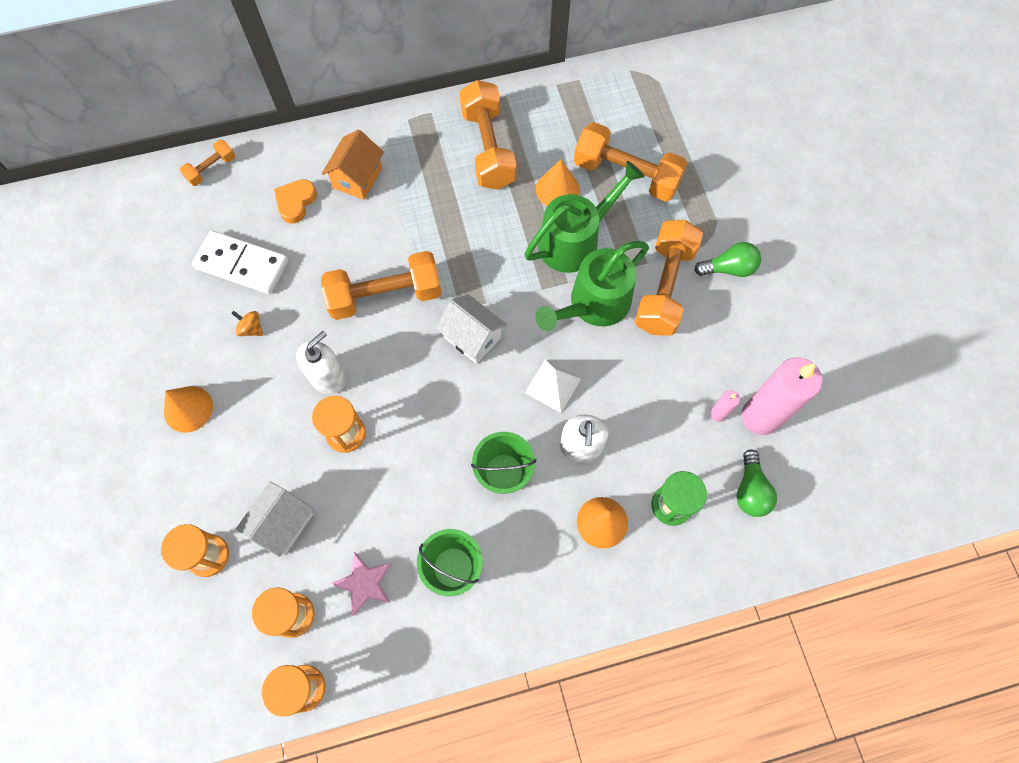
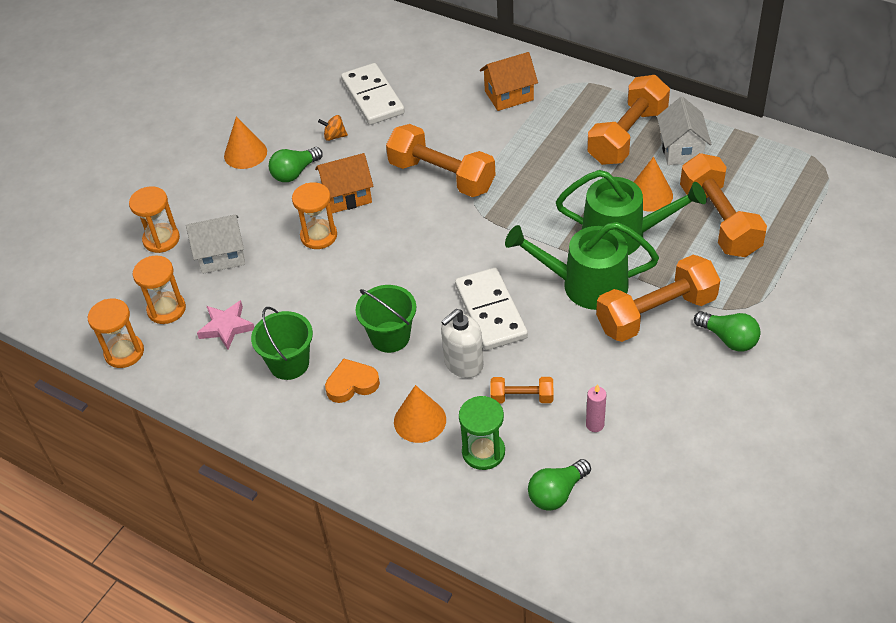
camera: 50 degrees right, 20 degrees down
(211, 169) = (419, 32): orange dumbbell -> orange dumbbell (522, 397)
(251, 328) = (334, 136): orange spinning top -> orange spinning top turned 75 degrees counterclockwise
(256, 391) = (295, 173): none -> green light bulb
(295, 202) = (450, 84): orange heart -> orange heart (352, 384)
(328, 377) = (347, 196): white soap dispenser -> orange house
(472, 337) = (470, 242): white house -> white house (681, 149)
(552, 385) = (490, 312): white pyramid -> white domino
(760, 417) = (627, 453): pink candle -> none

